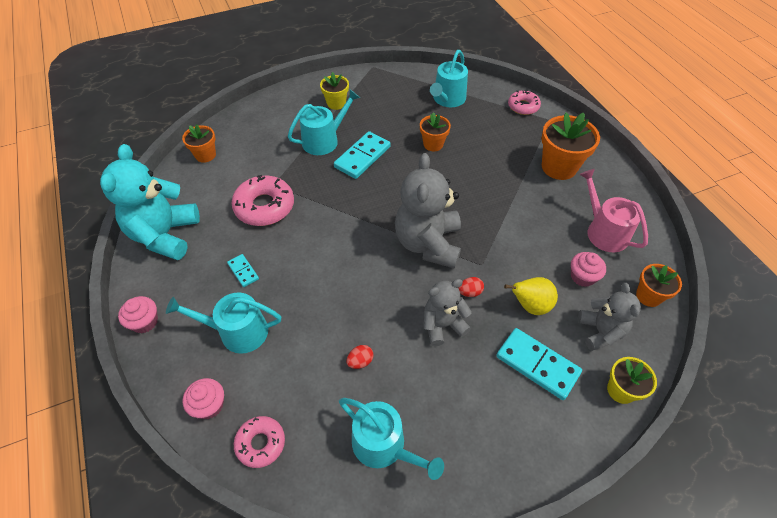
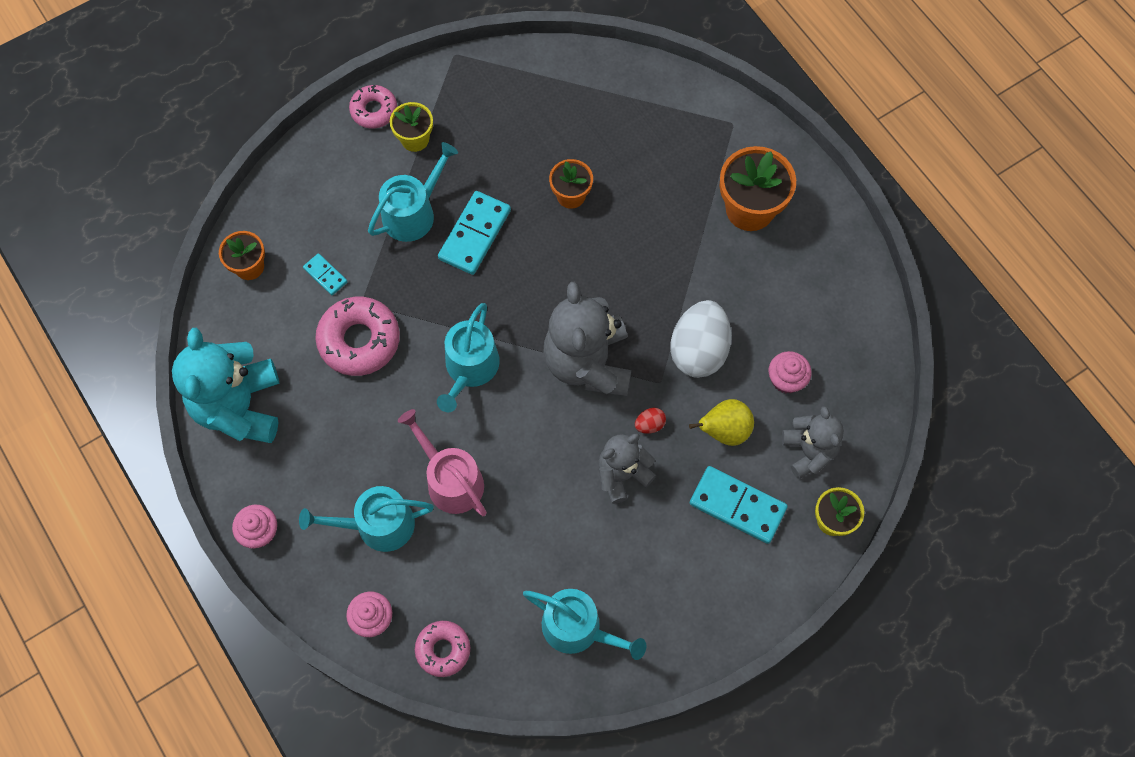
camera: 10 degrees left, 15 degrees up
(243, 271) = (360, 443): turquoise domino -> turquoise domino (325, 275)
(360, 361) = (533, 537): red egg -> none
(447, 99) = (580, 105): turquoise watering can -> turquoise watering can (470, 368)
(514, 247) = (698, 350): none -> white egg
(523, 106) = (693, 103): pink donut -> pink donut (374, 110)
(603, 231) = (811, 307): pink watering can -> pink watering can (450, 480)
(648, 296) = (866, 393): orange flower pot -> none

